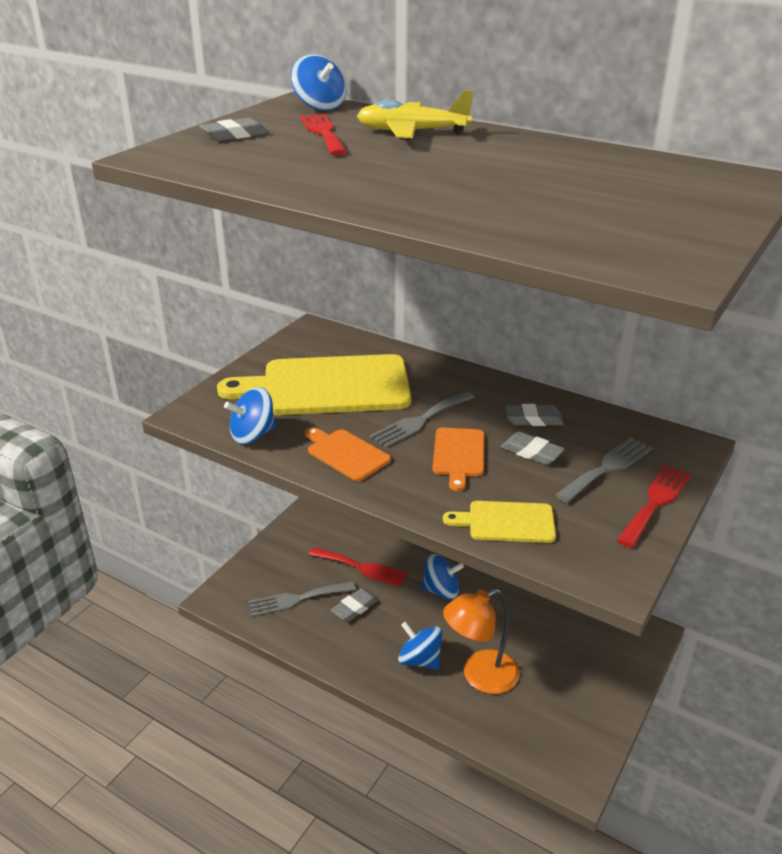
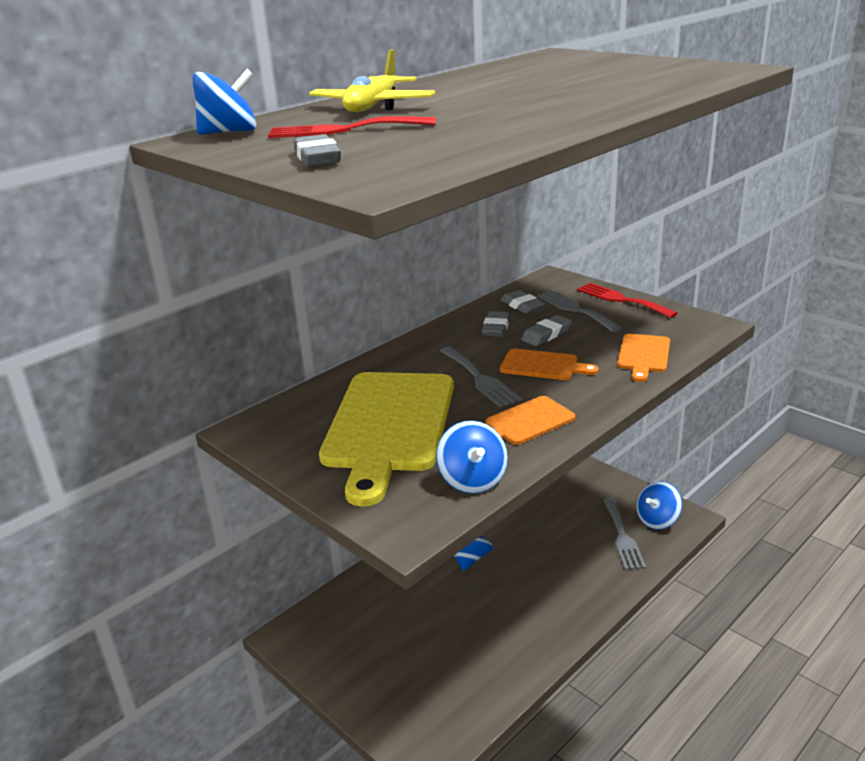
camera: 75 degrees left, 5 degrees down
(297, 599) = (450, 675): grey fork -> grey fork (622, 537)
(354, 608) = (476, 626): grey eraser -> grey eraser (522, 306)
(361, 568) = (416, 613): red fork -> none
(420, 660) = (557, 586): blue spinning top -> blue spinning top (657, 520)
(480, 676) = (582, 551): orange lamp -> none
(506, 522) = (643, 355): yellow cutting board -> orange cutting board

